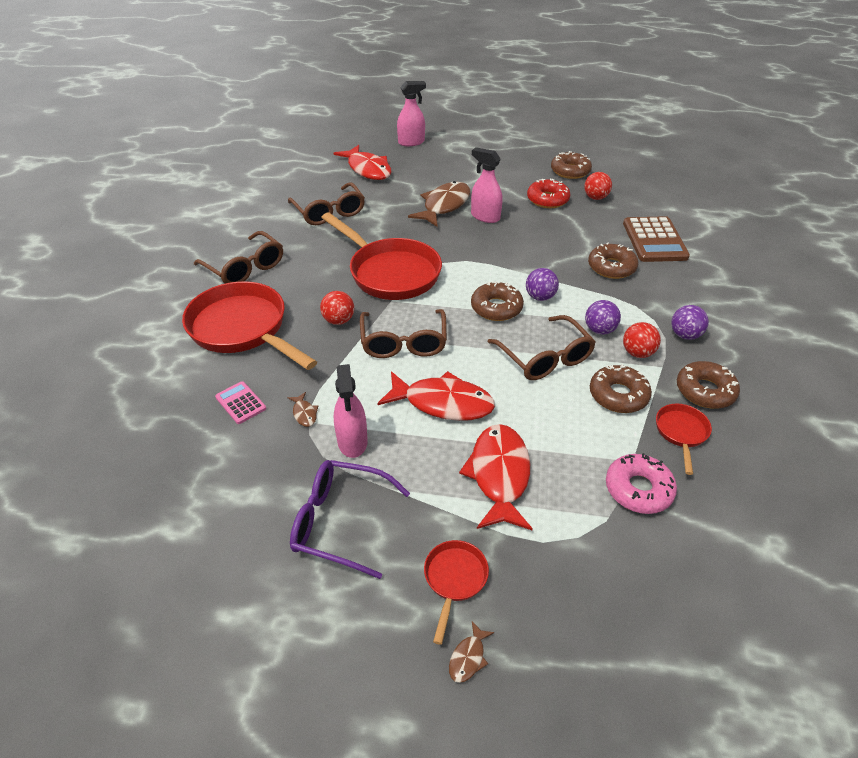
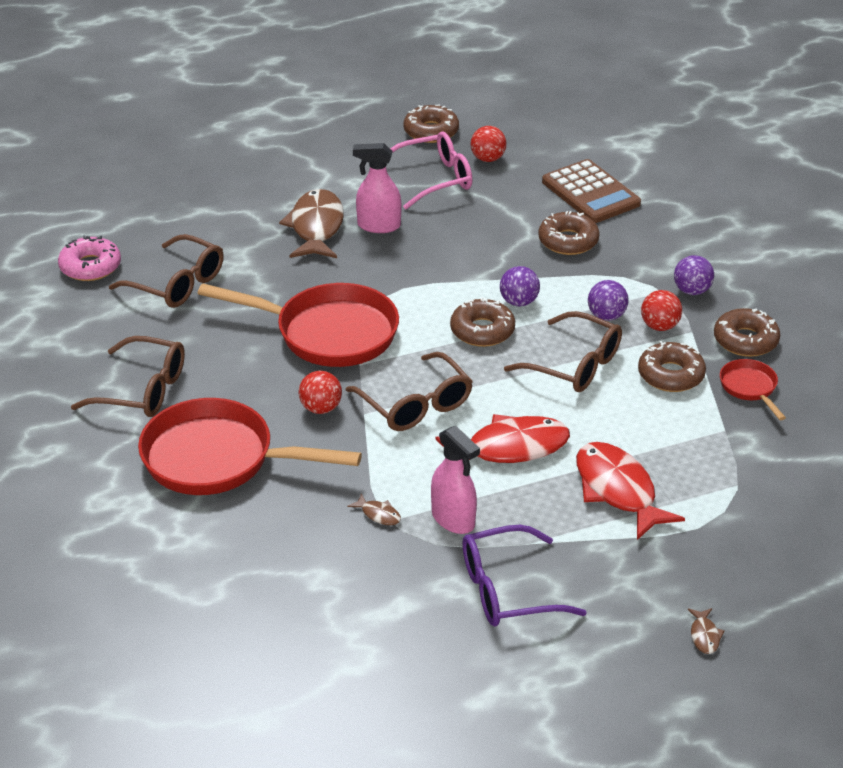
camera: 30 degrees left, 5 degrees down
(240, 403) = (299, 532): pink calculator -> none
(368, 169) = (170, 208): red fish -> none
(411, 142) = (191, 150): pink spray bottle -> none
(454, 580) = (648, 588): red pan -> none
(547, 199) = (434, 179): red donut -> pink glasses
(638, 489) = (746, 452): pink donut -> pink donut (90, 267)

